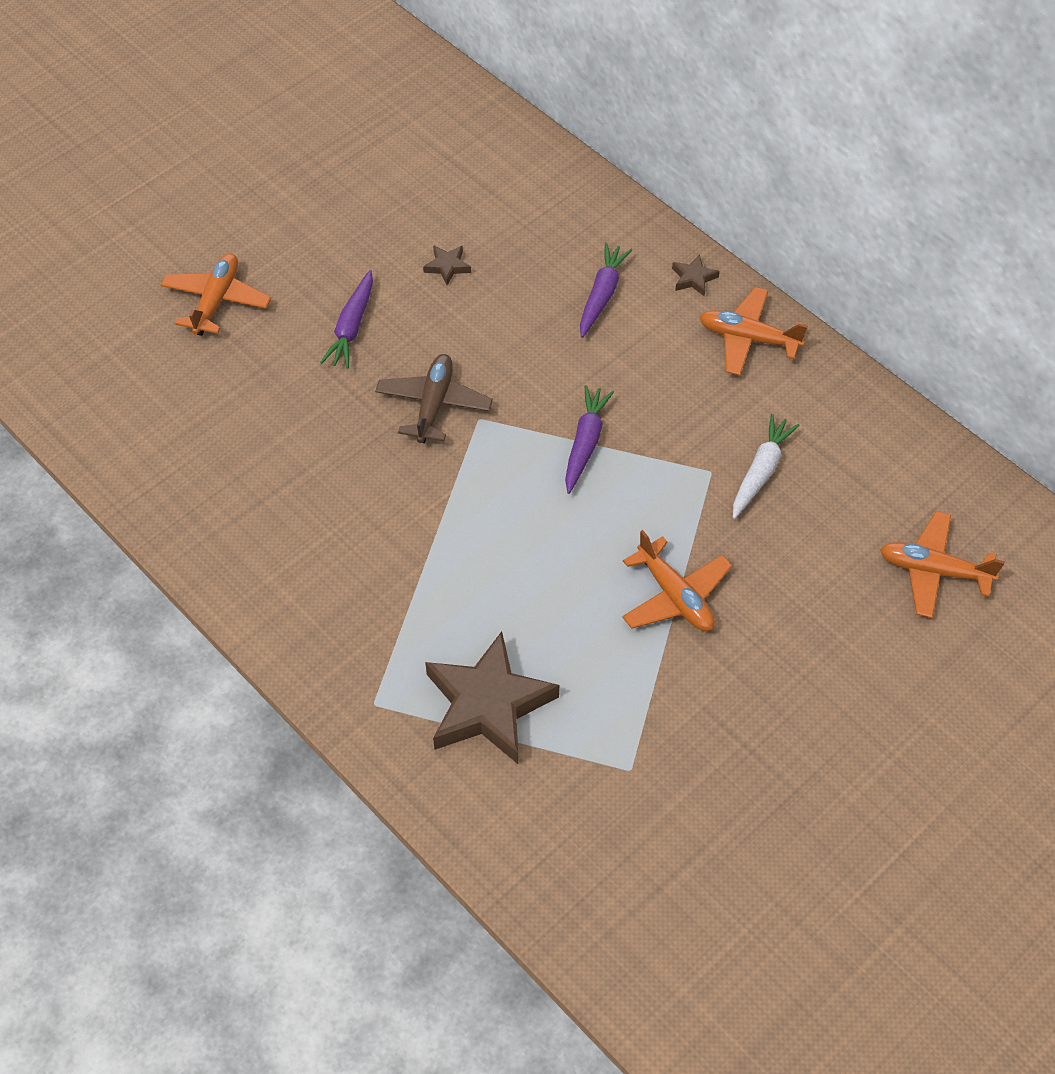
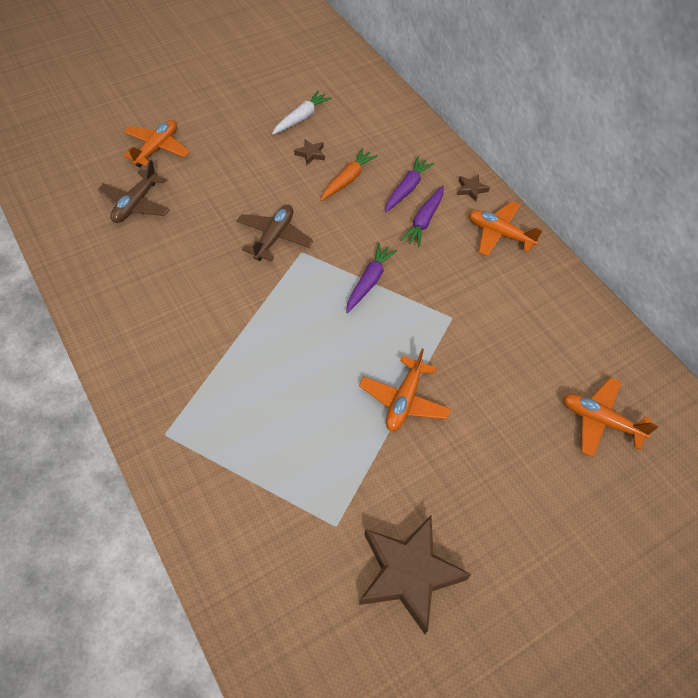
camera: 10 degrees right, 0 degrees up
(217, 393) = (136, 204): none -> brown plane
(351, 327) = (237, 179): purple carrot -> purple carrot (424, 221)
(488, 705) = (246, 452): brown star -> brown star (409, 573)
(513, 297) = (347, 179): none -> orange carrot
(675, 596) = (404, 400): orange plane -> orange plane turned 45 degrees clockwise
(761, 471) = (487, 324): white carrot -> white carrot (301, 118)

